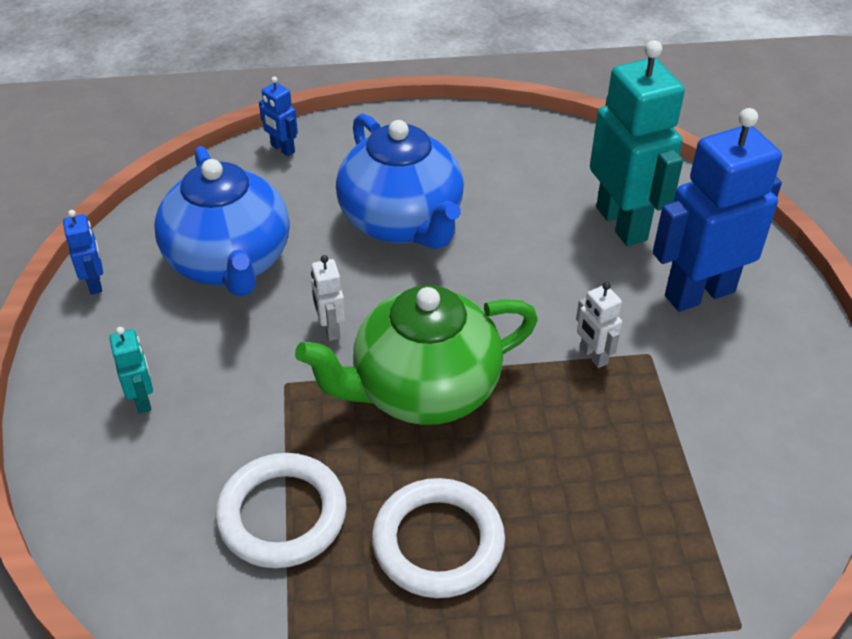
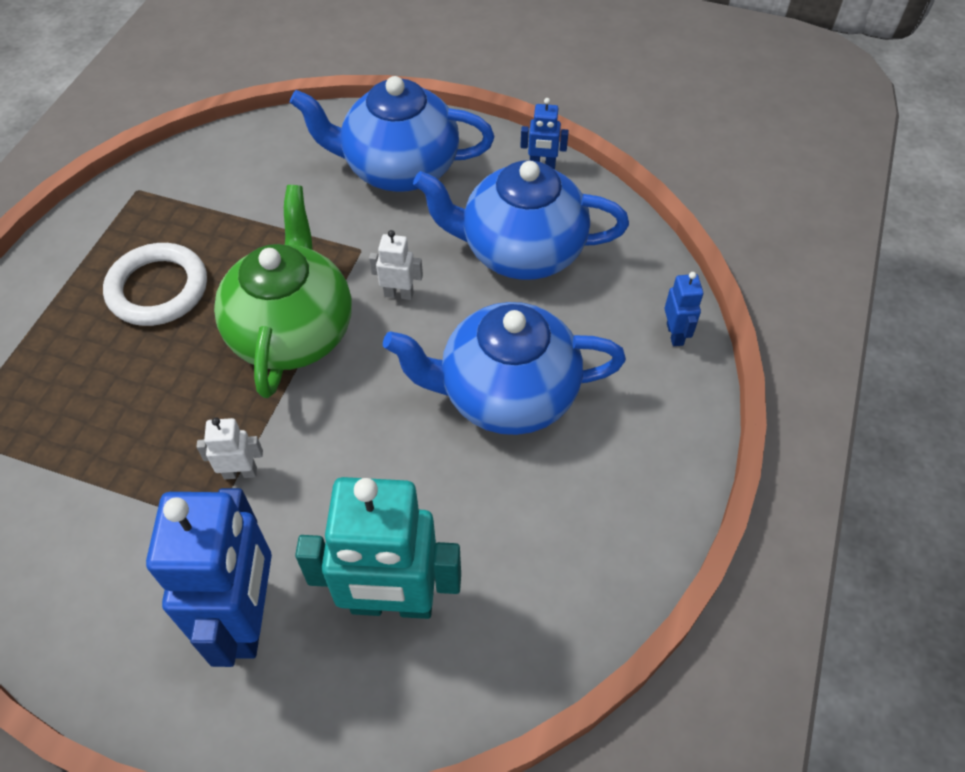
camera: 115 degrees right, 10 degrees up
(143, 400) = (399, 169): turquoise robot -> blue teapot
(282, 149) = (675, 334): blue robot -> blue robot turned 105 degrees clockwise
(282, 515) = (245, 215): white ring -> none

